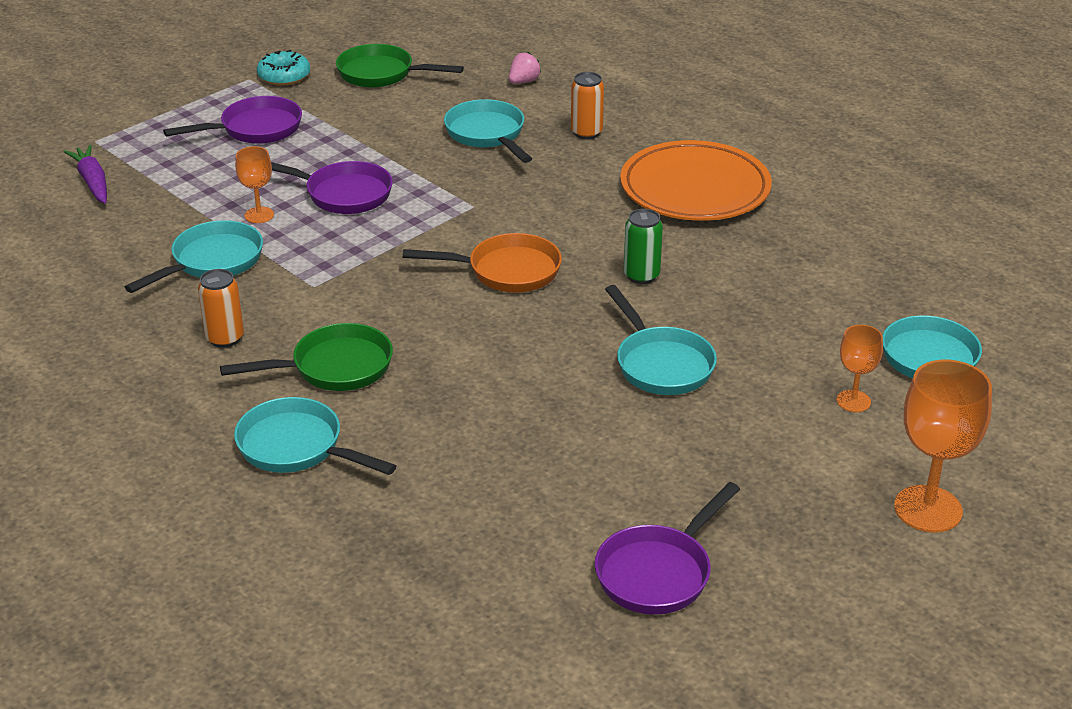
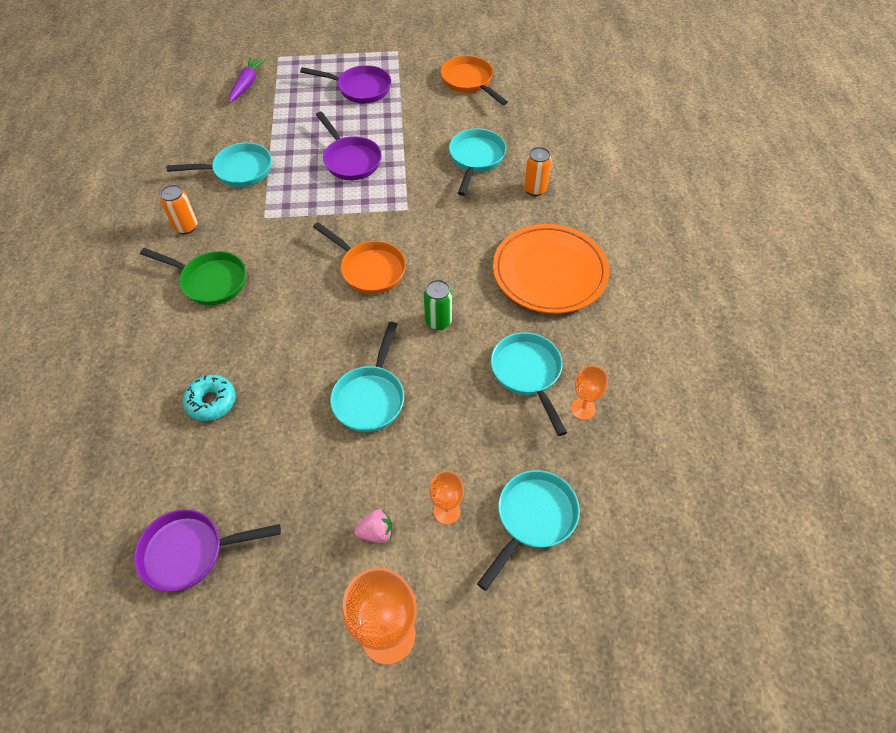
camera: 40 degrees right, 20 degrees up
(259, 215) = (294, 151): orange goblet -> orange goblet (583, 409)
(284, 76) = (416, 58): turquoise donut -> turquoise donut (211, 402)
(297, 447) = (134, 324): turquoise pan -> turquoise pan (527, 374)
(381, 74) = (469, 82): green pan -> orange pan
(523, 82) = (543, 129): pink strawberry -> pink strawberry (376, 532)

